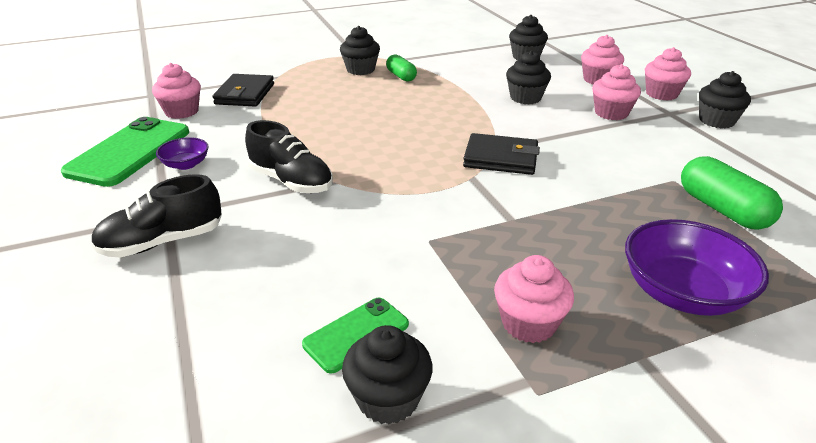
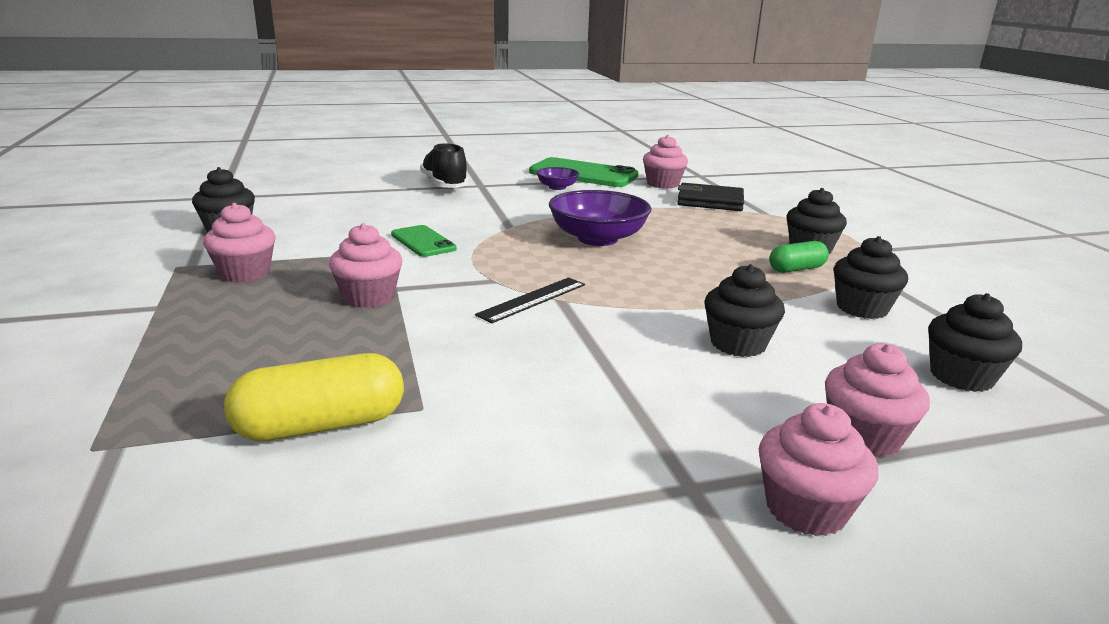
camera: 95 degrees right, 10 degrees down
(291, 181) = (515, 214): black shoe -> none
(356, 334) = (295, 225): green phone -> green phone (423, 242)
(501, 158) = (532, 299): black wallet -> black ruler
(611, 113) = (682, 412): pink cupcake -> pink cupcake (369, 297)
(682, 293) = (203, 345): purple bowl -> purple bowl (597, 239)
(716, 121) = (650, 548): black cupcake -> black cupcake (862, 308)
(722, 209) = (321, 425): green capsule -> yellow capsule

